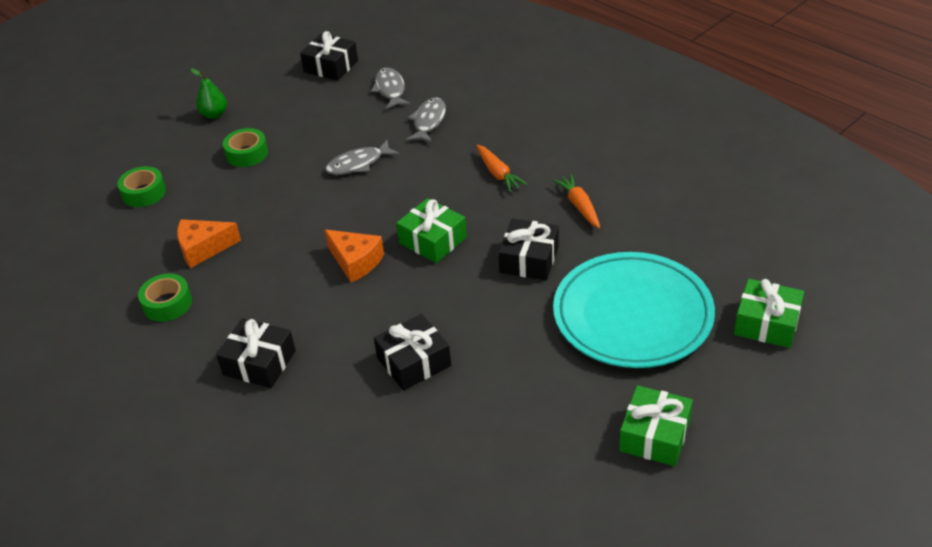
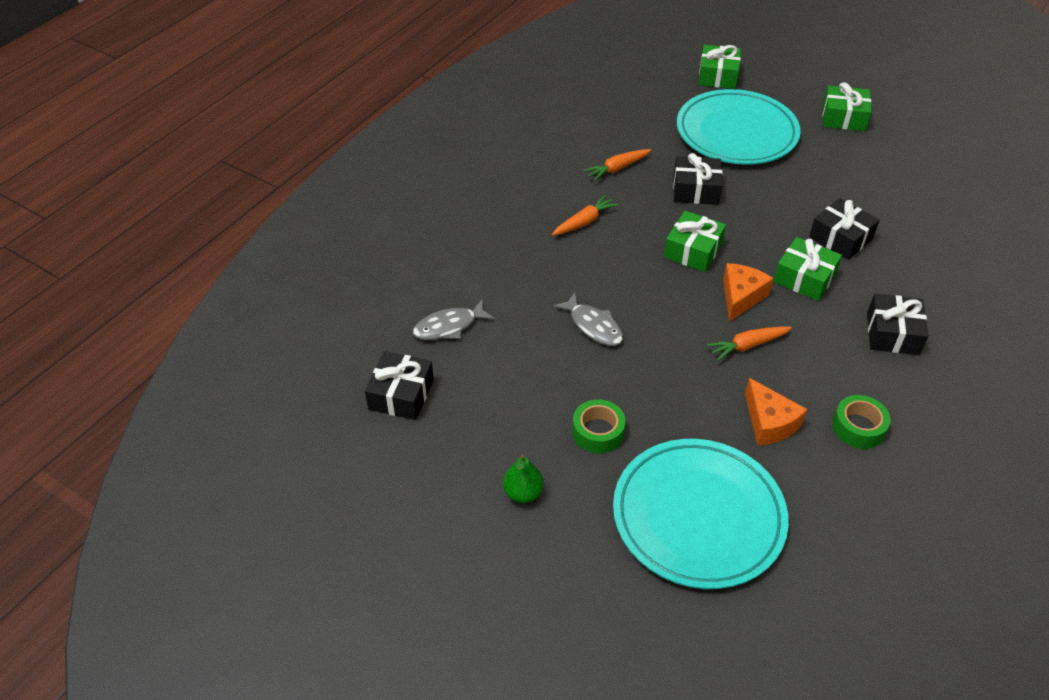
camera: 105 degrees left, 5 degrees up
(144, 193) = (698, 516): green tape -> turquoise plate
(293, 253) = (747, 346): none -> orange carrot
(363, 315) = (804, 278): none -> green gift
(428, 121) = (507, 284): grey fish -> none

